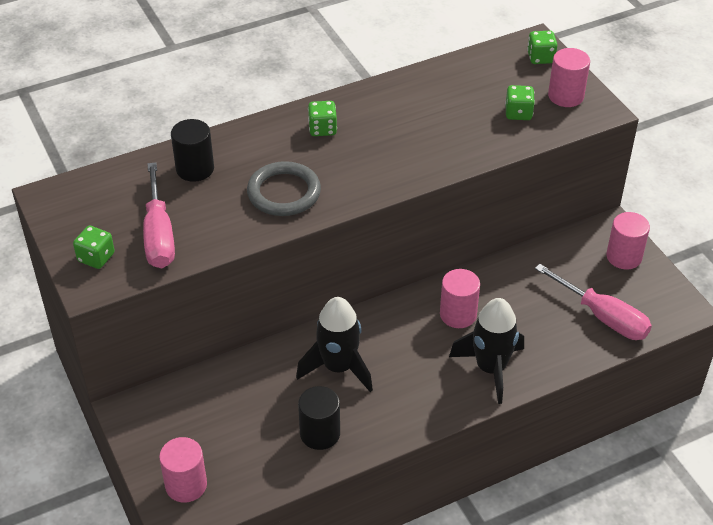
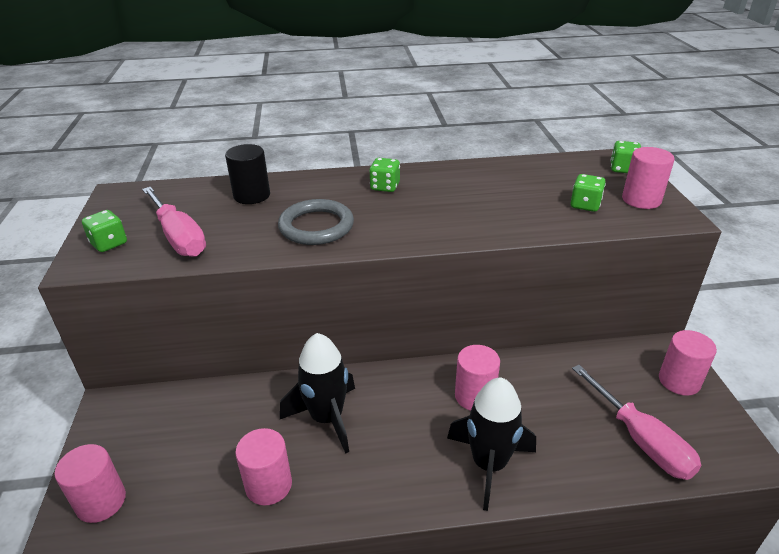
camera: 20 degrees right, 10 degrees down
(159, 234) = (178, 237): pink screwdriver -> pink screwdriver turned 45 degrees counterclockwise
(320, 433) = (268, 485): black cylinder -> pink cylinder

